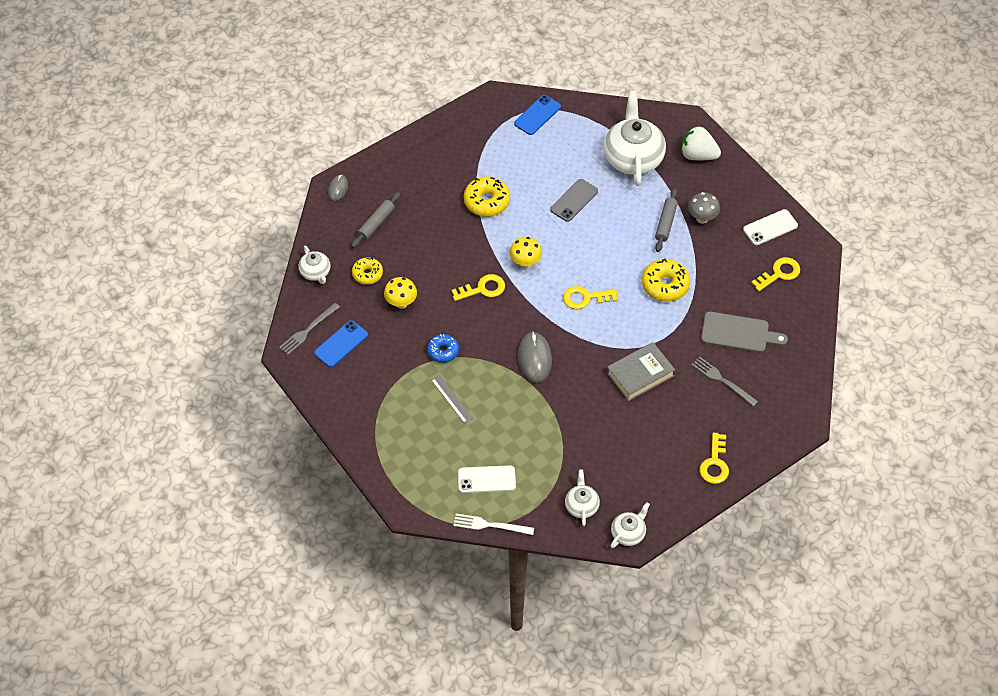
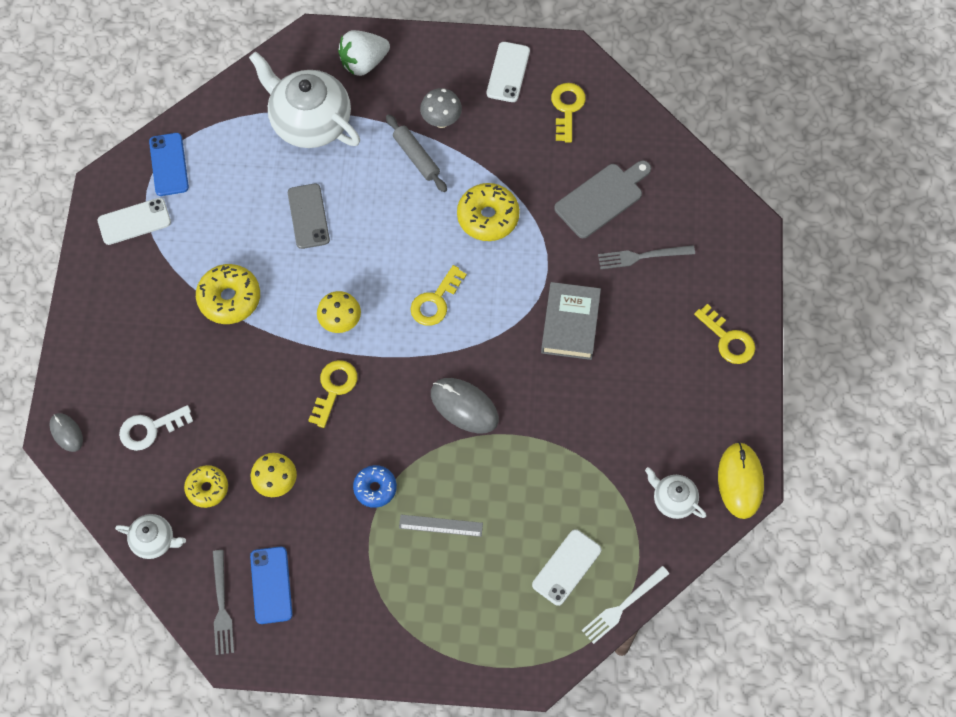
camera: 50 degrees left, 10 degrees up
(376, 223) = (150, 429): grey rolling pin -> white key
(487, 126) = (134, 221): none -> white phone
(628, 533) = (740, 481): white teapot -> yellow mouse

